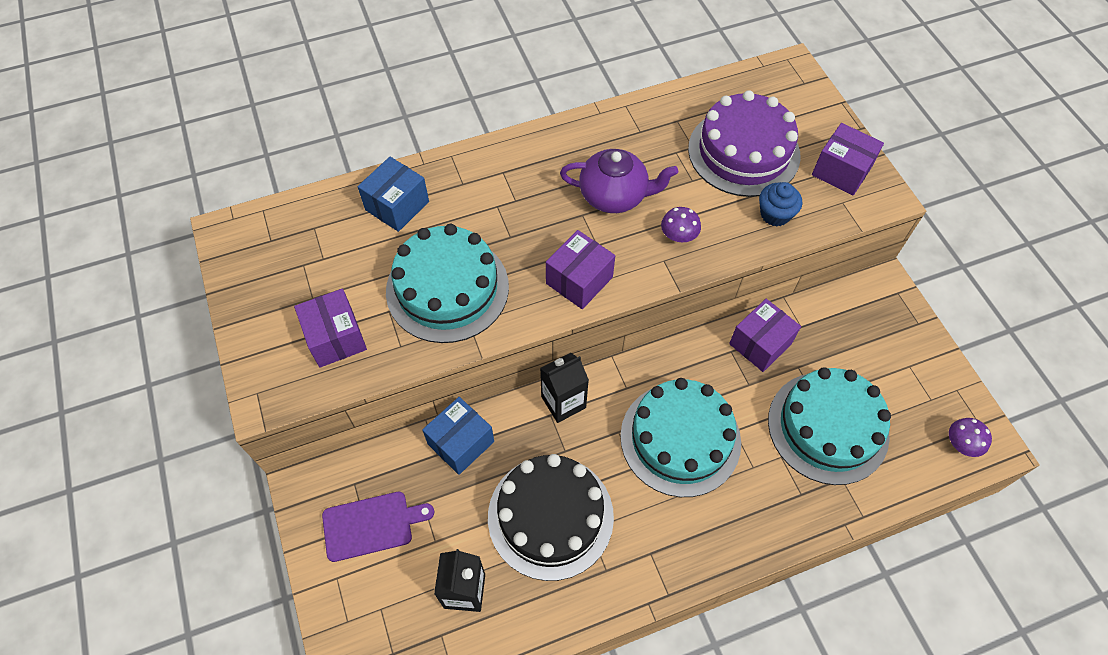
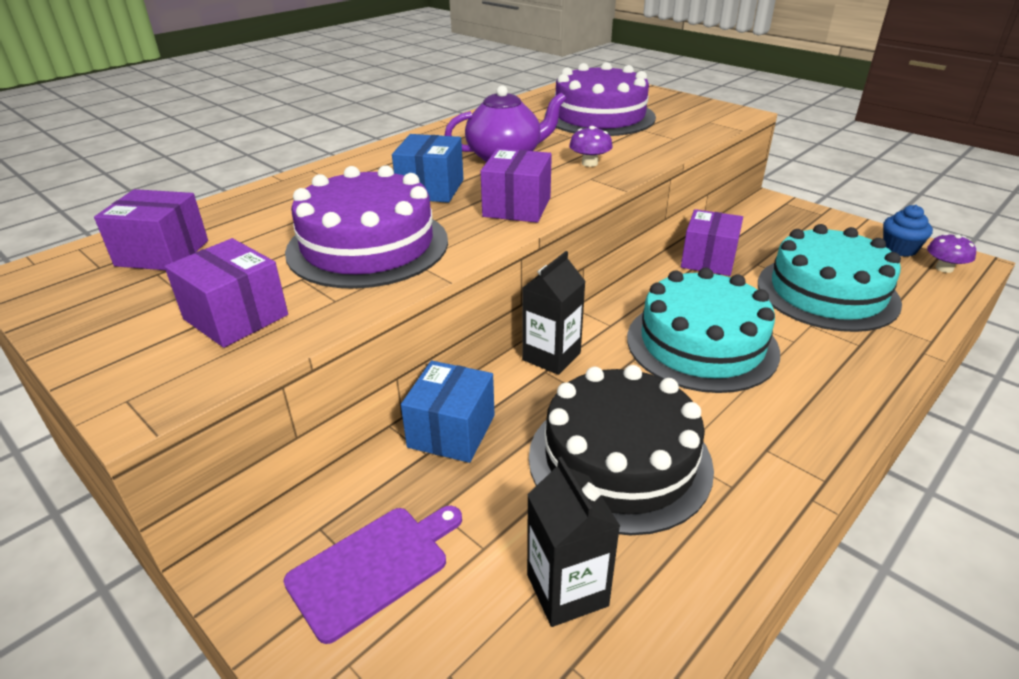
camera: 25 degrees left, 25 degrees down
(397, 206) = (265, 209): blue box -> blue box (431, 189)
(447, 288) = (368, 246): turquoise cake -> purple cake
(775, 214) = (662, 137): blue cupcake -> blue cupcake (899, 249)
(841, 171) = (689, 110): purple box -> purple box (162, 253)

